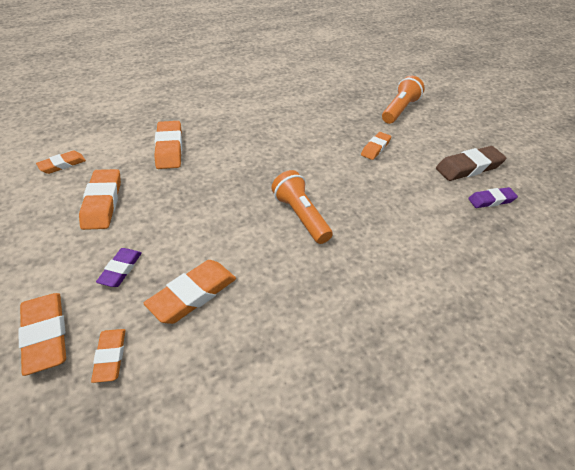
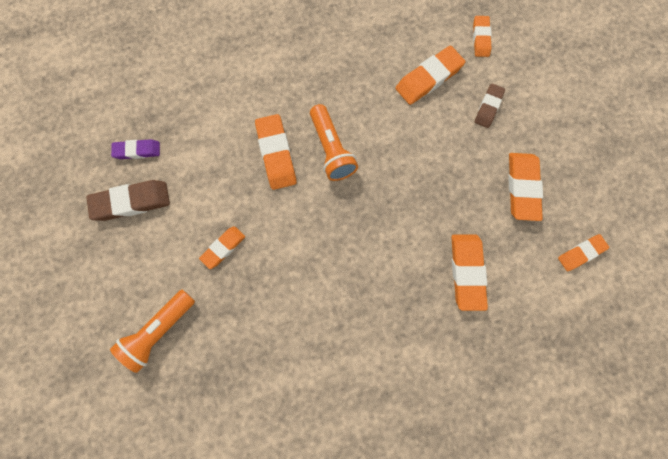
camera: 170 degrees left, 30 degrees up
(46, 335) = (529, 58): orange eraser -> orange eraser (276, 154)
(121, 270) = (488, 107): purple eraser -> brown eraser

